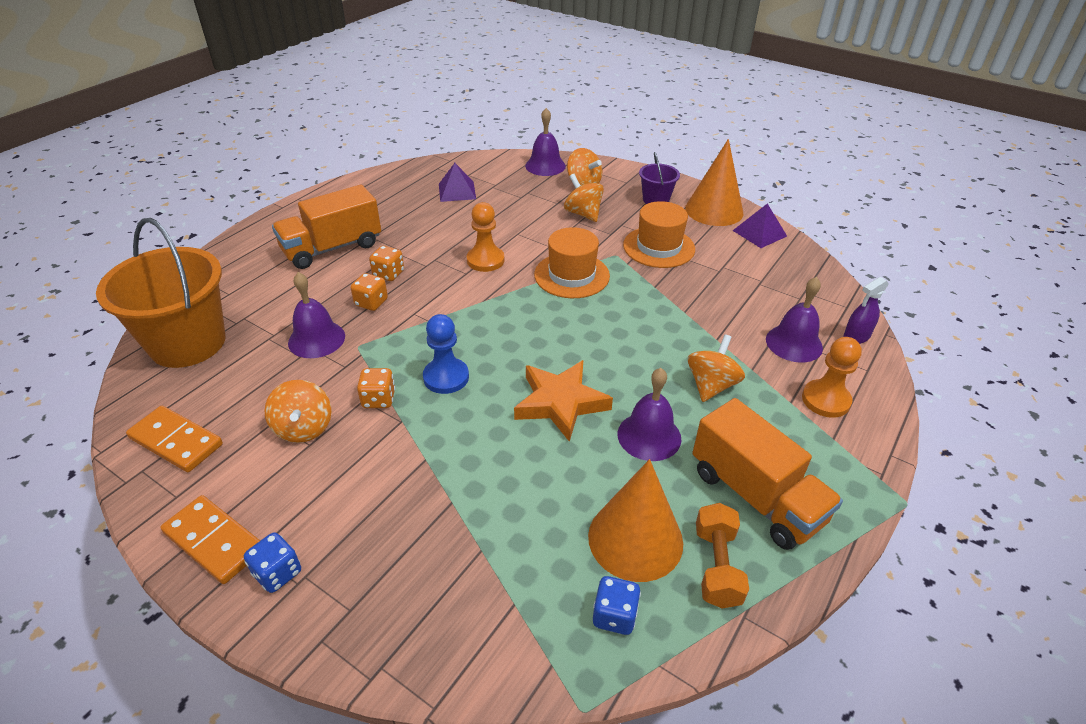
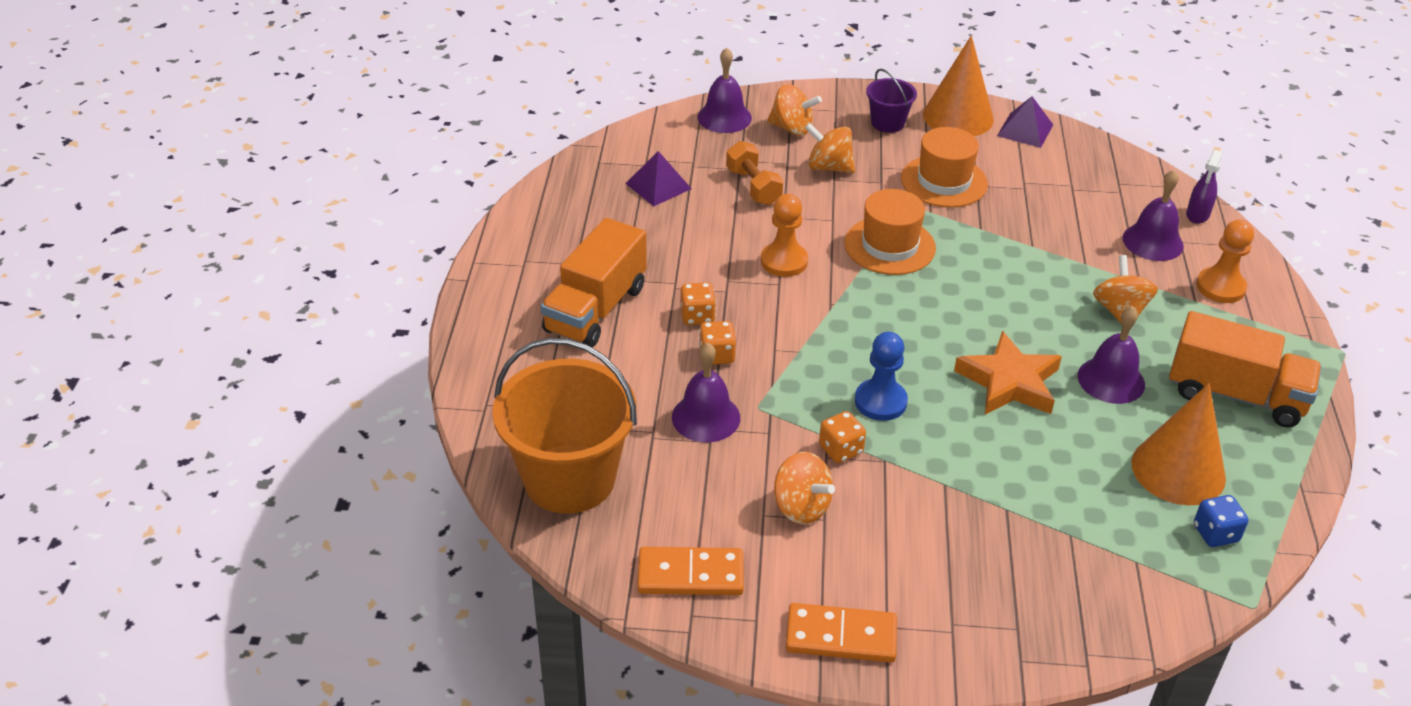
camera: 30 degrees left, 0 degrees up
(278, 573) = (927, 632): blue dice -> none
(716, 566) = (1254, 463): orange dumbbell -> orange dumbbell (753, 187)

